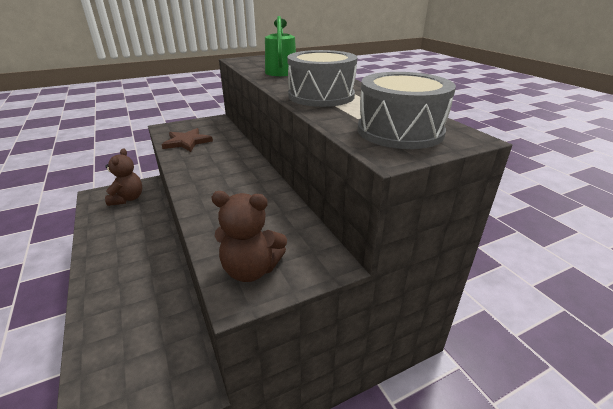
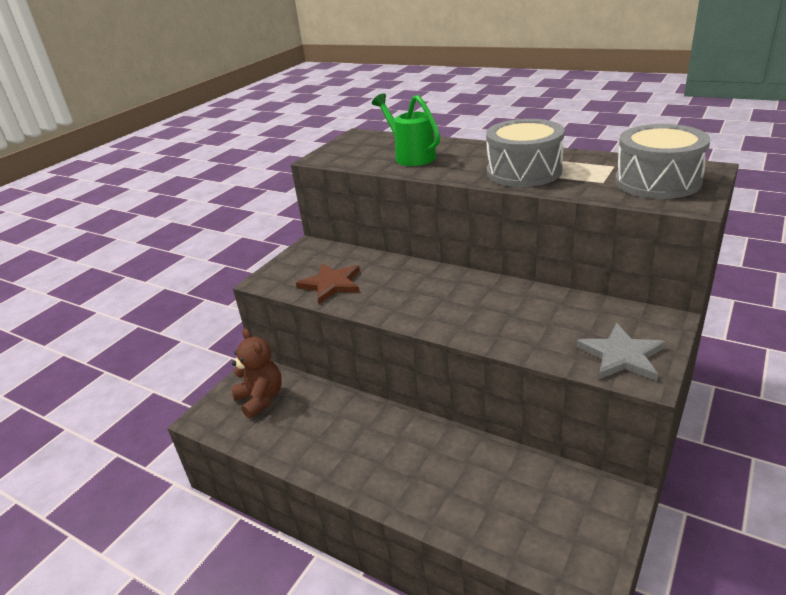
camera: 30 degrees left, 0 degrees up
(251, 269) = (621, 356): brown teddy bear -> grey star

